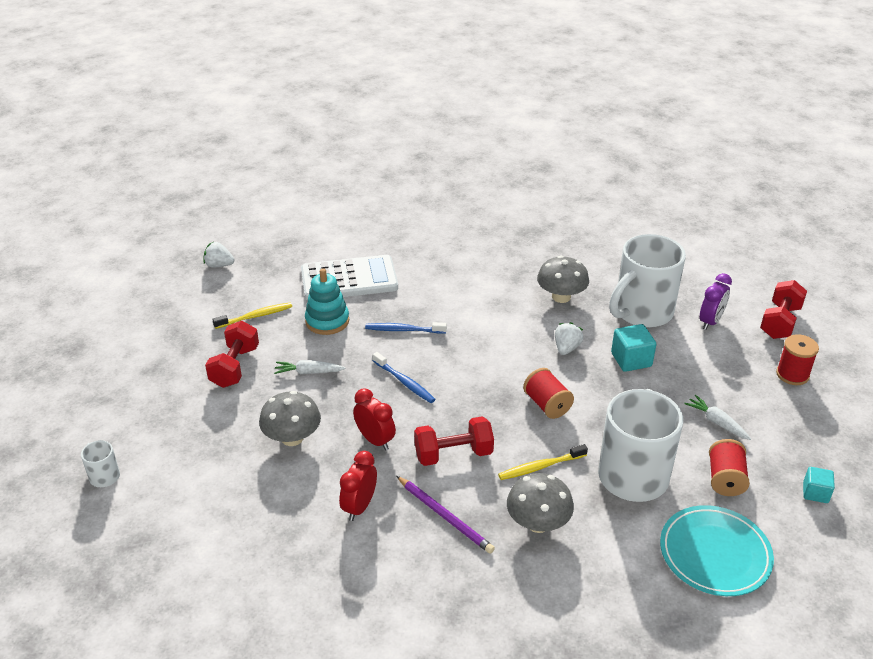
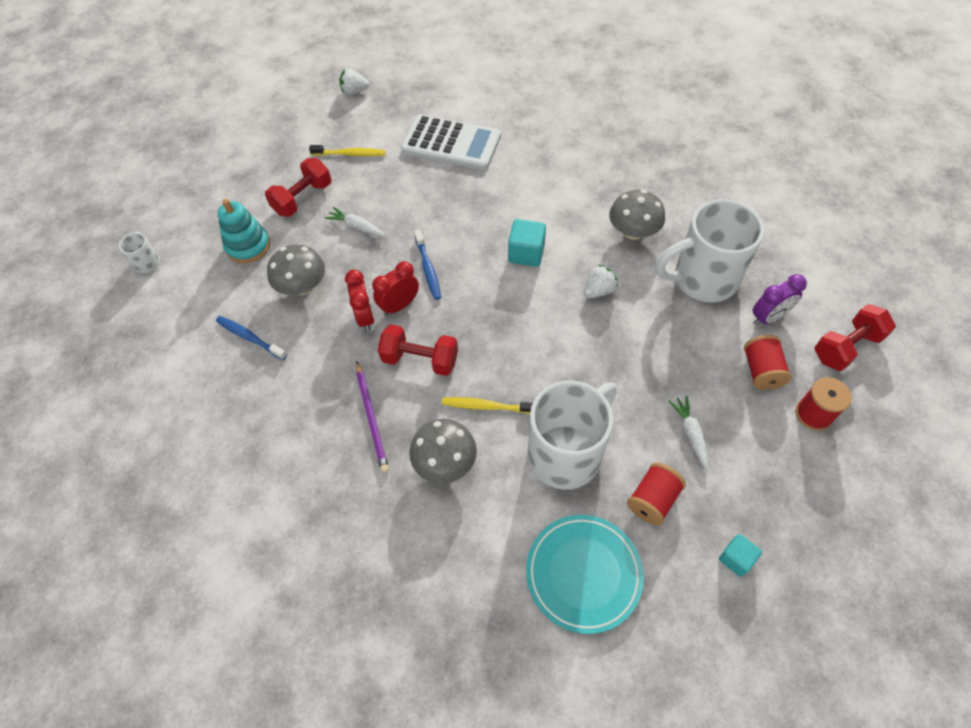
camera: 30 degrees right, 20 degrees up
(219, 265) = (354, 92): white strawberry -> white strawberry turned 45 degrees counterclockwise
(327, 321) = (405, 180): turquoise stacking toy -> turquoise stacking toy (248, 246)
(359, 506) = (311, 376): red clock -> red clock (399, 305)
(403, 330) = (463, 214): blue toothbrush -> blue toothbrush (250, 338)
(547, 405) = (537, 344): red spool -> red spool (761, 371)
(631, 360) = (653, 328): turquoise cube -> turquoise cube (526, 253)

